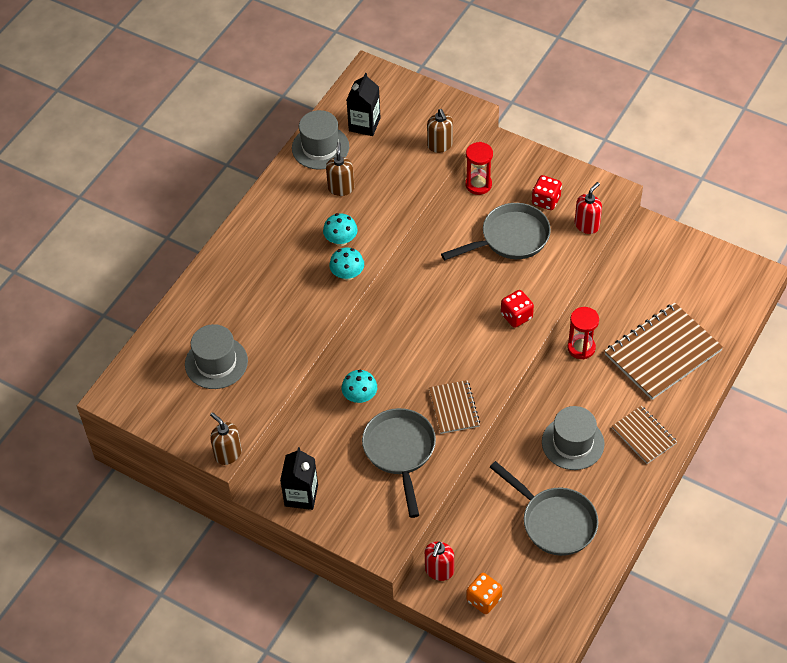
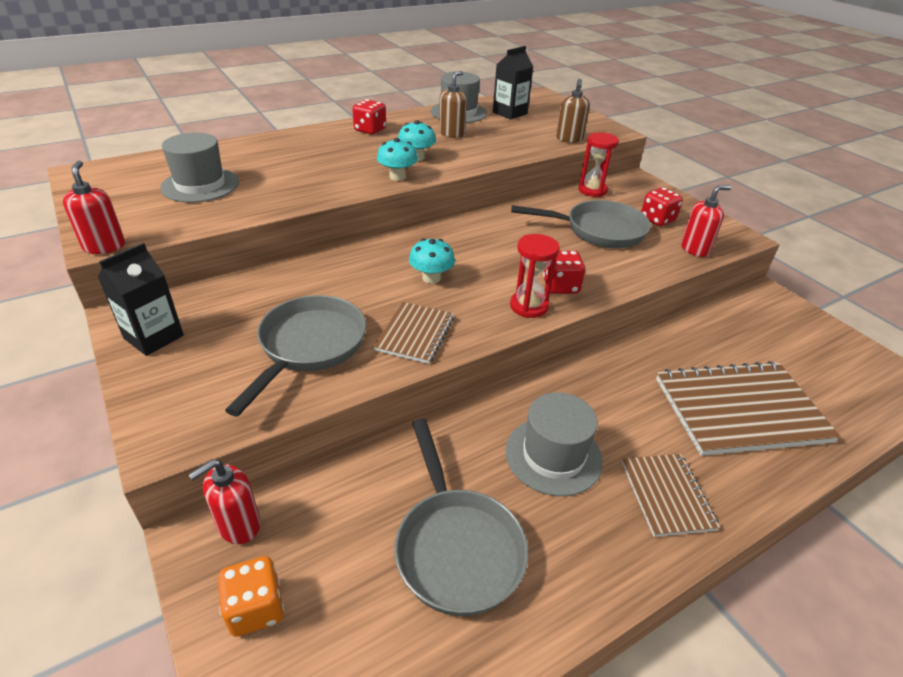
camera: 25 degrees right, 15 degrees down
(228, 454) = (104, 246): brown soap dispenser -> red soap dispenser
(270, 218) = (370, 130): none -> red dice
(360, 396) = (322, 282): turquoise mushroom -> turquoise mushroom (431, 278)
(581, 348) = (628, 362): red hourglass -> red hourglass (529, 306)

